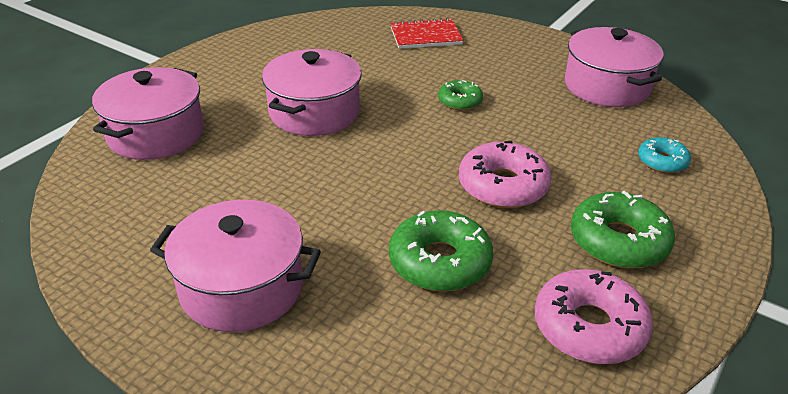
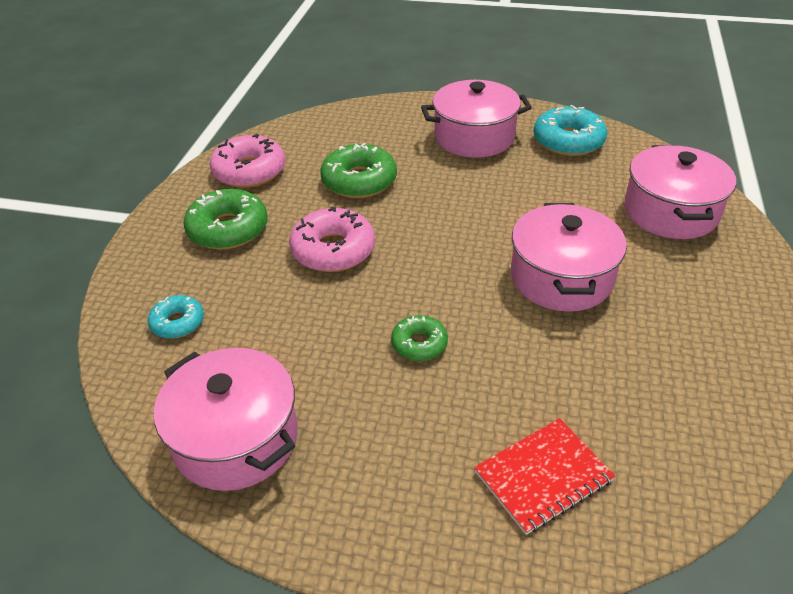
camera: 160 degrees right, 5 degrees up
(136, 241) = (568, 141): none -> turquoise donut

